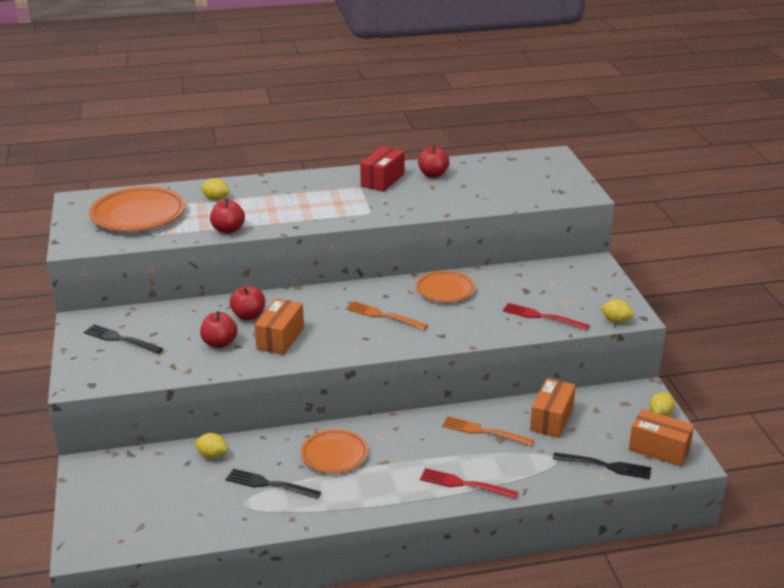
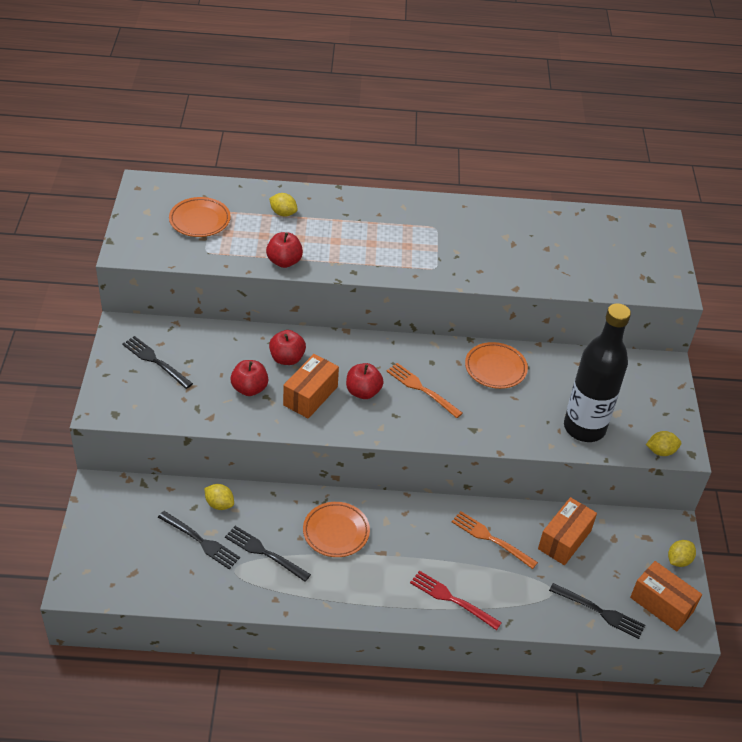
camera: 10 degrees right, 15 degrees up
(138, 215) = (200, 220): orange plate -> orange plate, size x0.62
(202, 488) = (201, 541): none -> black fork
(382, 180) = (463, 222): red box -> none
(433, 175) = (519, 225): red apple -> red apple (363, 392)
(541, 317) = (584, 428): red fork -> black bottle
(616, 321) = (661, 451): yellow lemon -> yellow lemon turned 45 degrees counterclockwise

